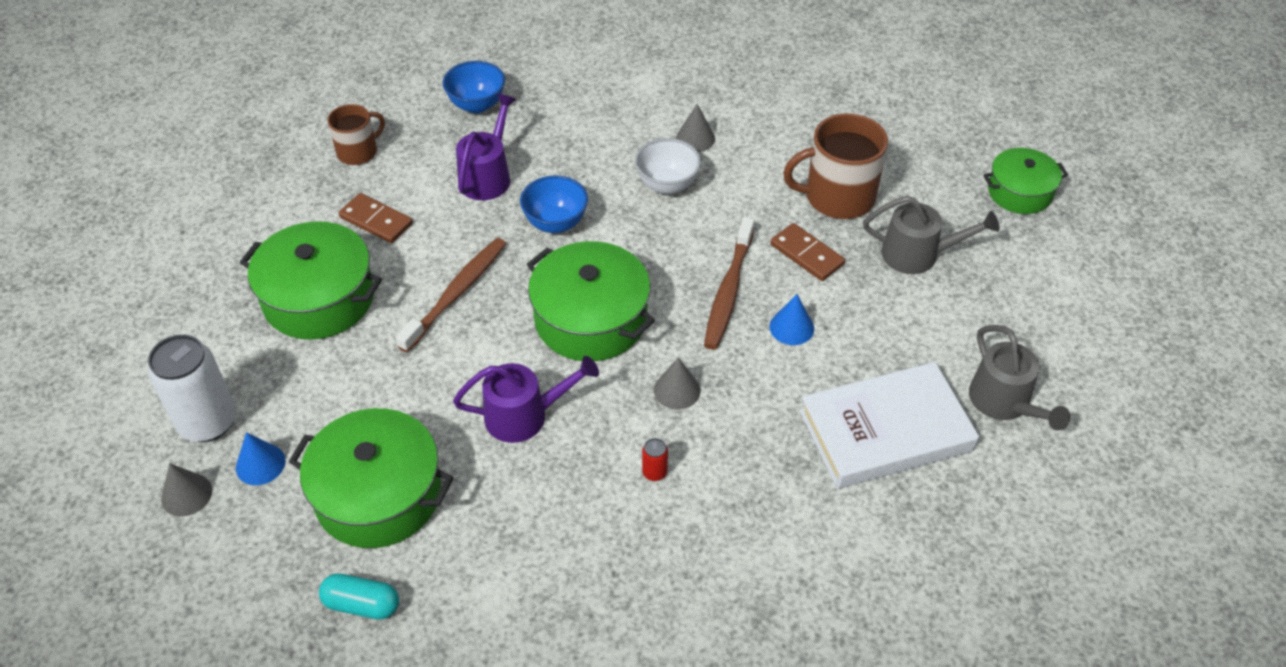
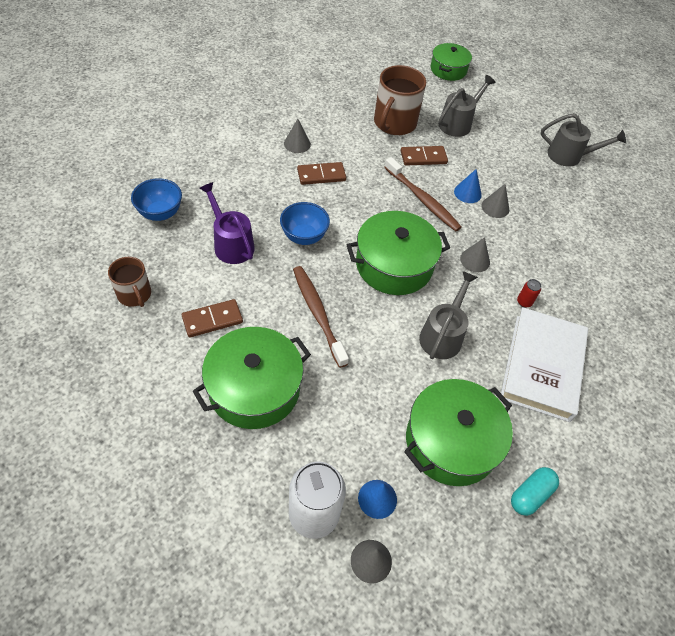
camera: 60 degrees left, 5 degrees up
(358, 152) = (134, 294): brown mug -> brown mug turned 150 degrees clockwise
(525, 415) = (443, 335): purple watering can -> grey watering can
(667, 185) = (321, 175): white bowl -> brown domino
(796, 367) = (495, 207): none -> grey cone
(885, 430) = (558, 202): white book -> white book (542, 366)

